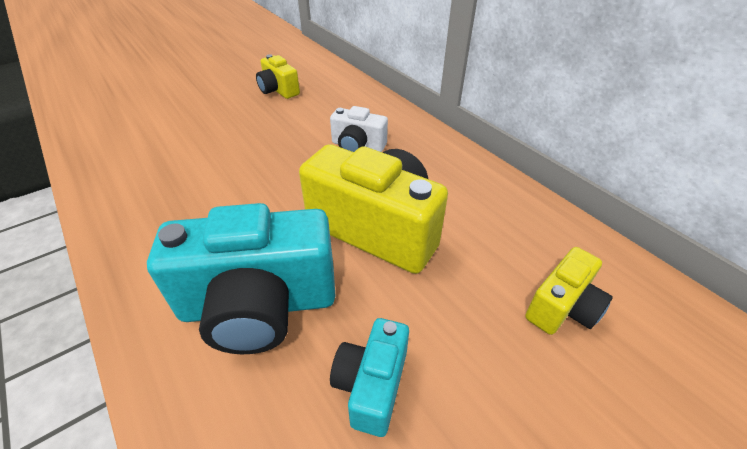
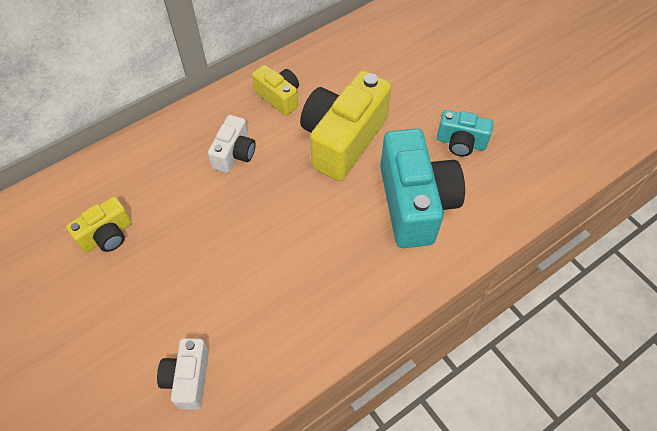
camera: 90 degrees left, 15 degrees up
(127, 134) = (188, 378): none -> white camera
(562, 307) = (404, 55): yellow camera -> yellow camera (279, 97)

